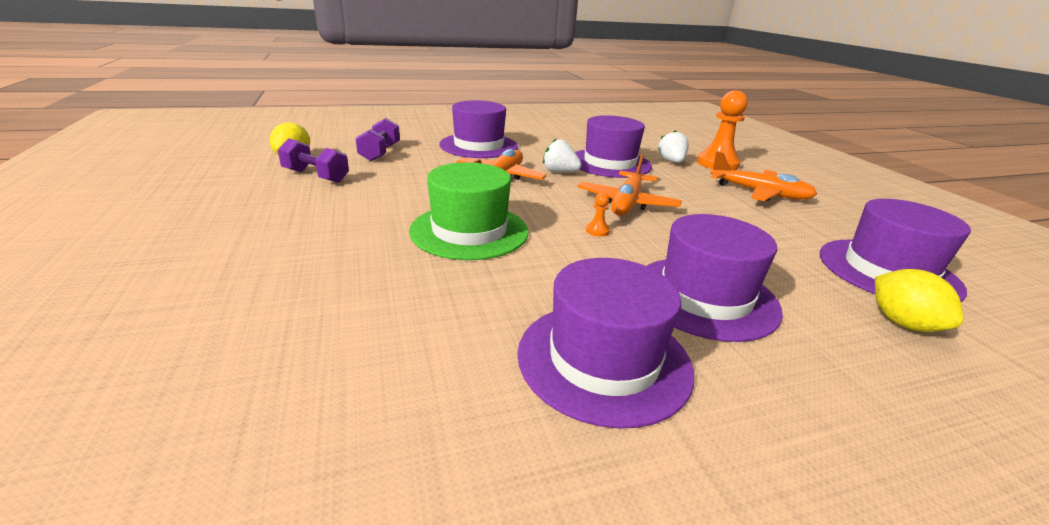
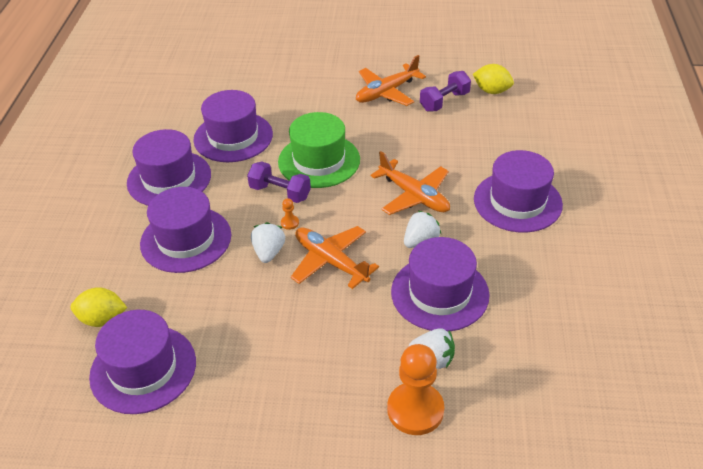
camera: 115 degrees right, 15 degrees up
(380, 153) = (500, 135): purple dumbbell -> purple dumbbell (280, 192)
(442, 316) = (233, 137): none -> purple hat
(653, 235) = (269, 252): none -> white strawberry
(759, 193) = (312, 389): orange plane -> orange plane (386, 92)

